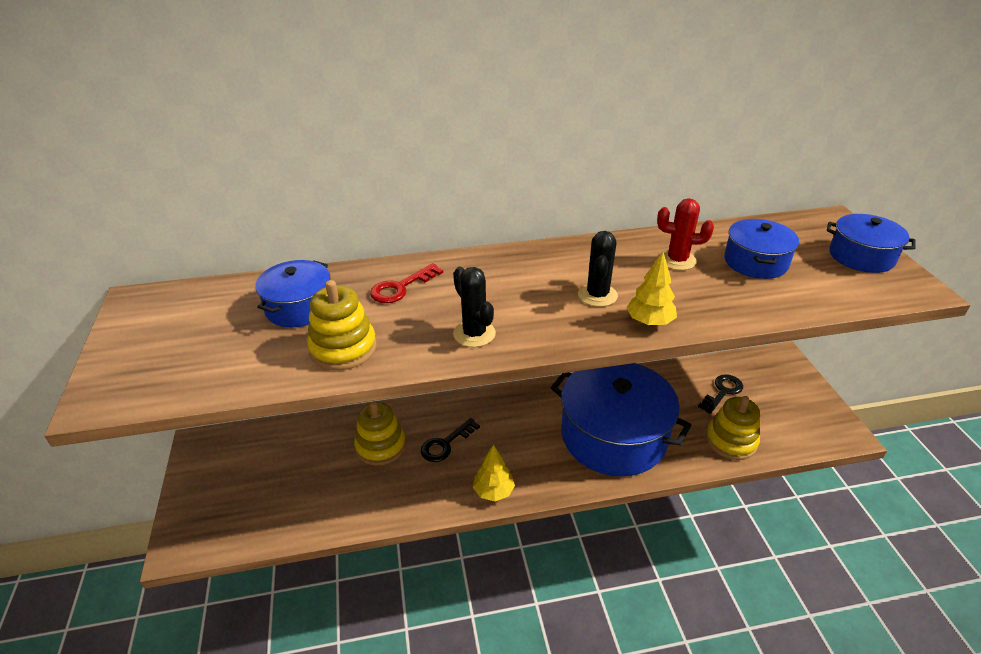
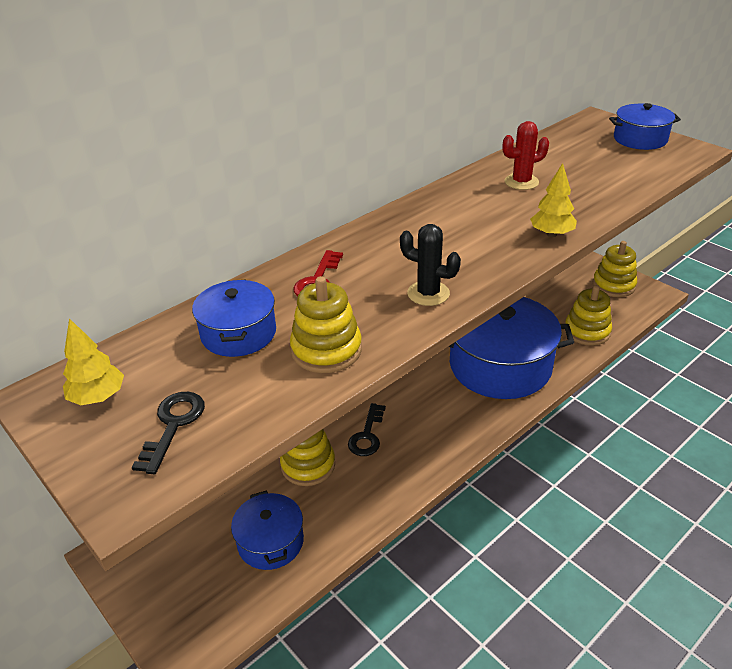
camera: 30 degrees left, 0 degrees up
(493, 491) = (443, 453): yellow tree -> yellow tree (98, 397)
(597, 295) = (491, 228): black cactus -> none
(722, 391) = (551, 297): black key -> black key (173, 425)
(755, 262) = (577, 165): blue pot -> blue pot (270, 542)
(803, 406) = (613, 285): none -> yellow stacking toy

